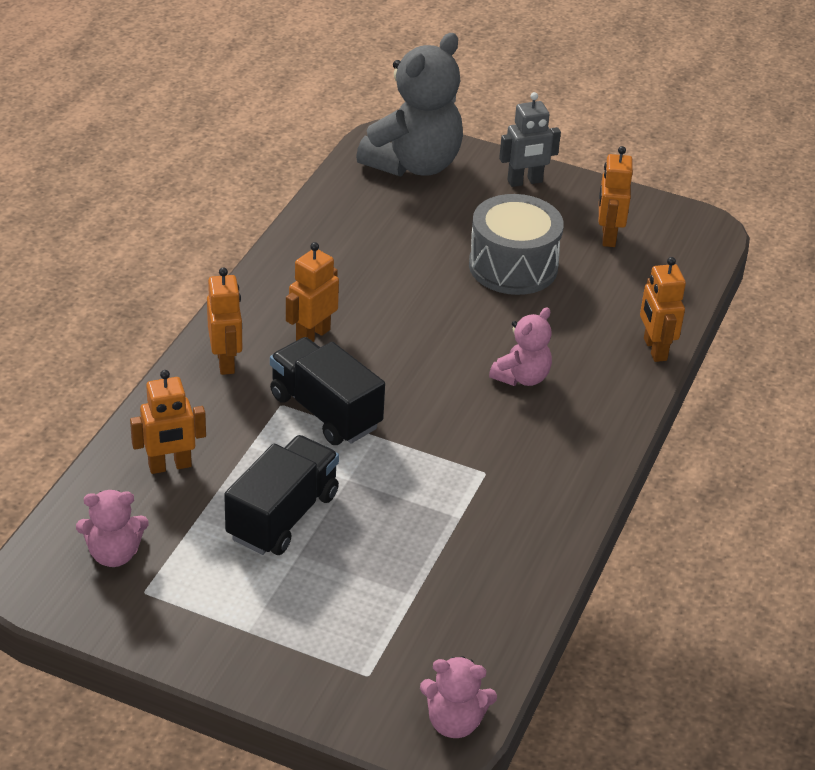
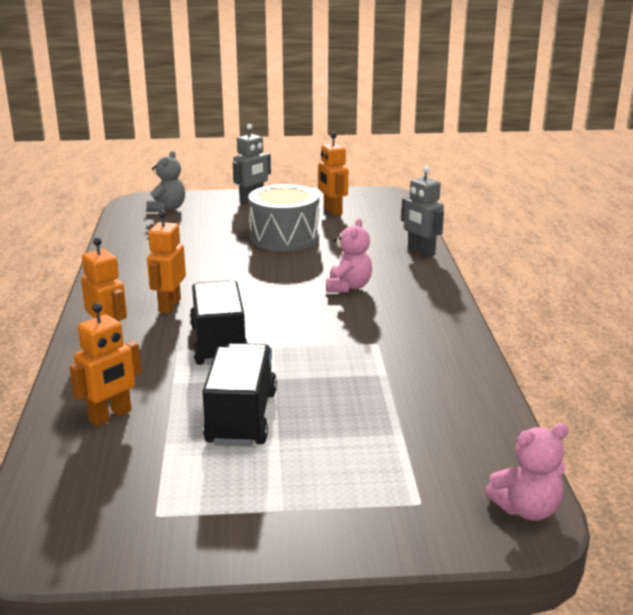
camera: 25 degrees left, 15 degrees down
(114, 554) = (103, 496): pink teddy bear -> none
(325, 411) = (219, 344): black truck -> black truck turned 60 degrees clockwise
(414, 164) = (167, 208): grey teddy bear -> grey teddy bear, size x0.51
(654, 349) = (421, 252): orange robot -> grey robot

